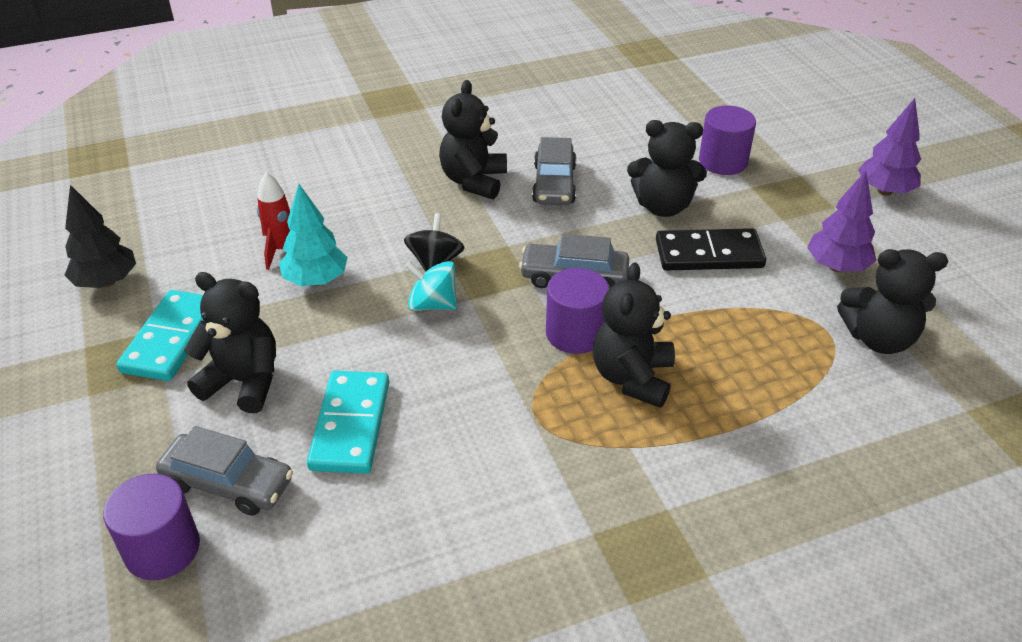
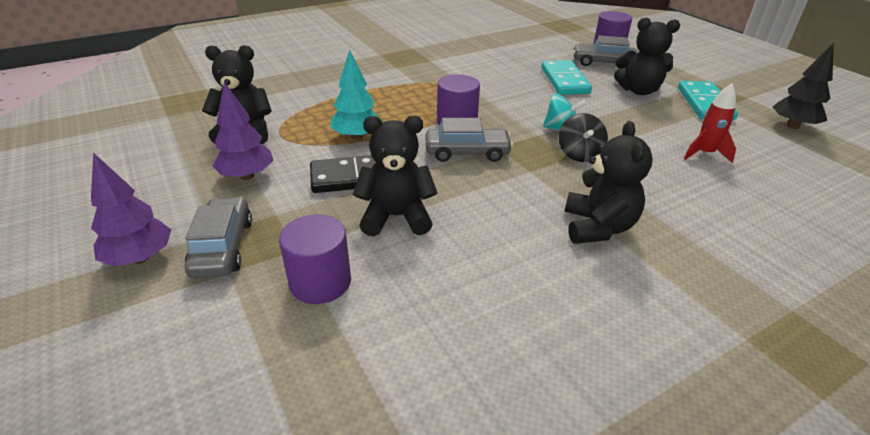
camera: 170 degrees right, 5 degrees down
(316, 280) = (655, 137): turquoise tree -> turquoise tree (357, 137)
(554, 184) = (513, 232): grey car -> grey car (223, 247)
(632, 377) = (416, 105): black teddy bear -> none

